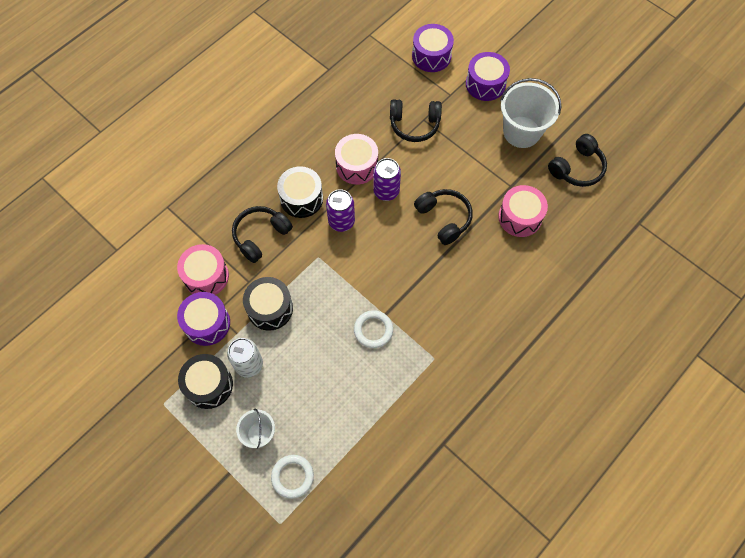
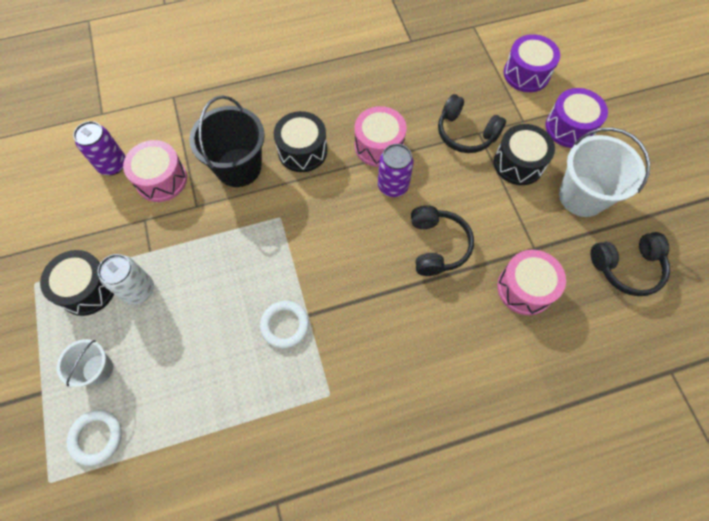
camera: 30 degrees right, 0 degrees up
(207, 323) = (129, 226): purple drum -> none
(261, 236) = (238, 167): black headphones -> black bucket
(270, 308) = (198, 244): black drum -> black drum (518, 163)
(341, 221) = (327, 193): purple can -> purple can (112, 165)

